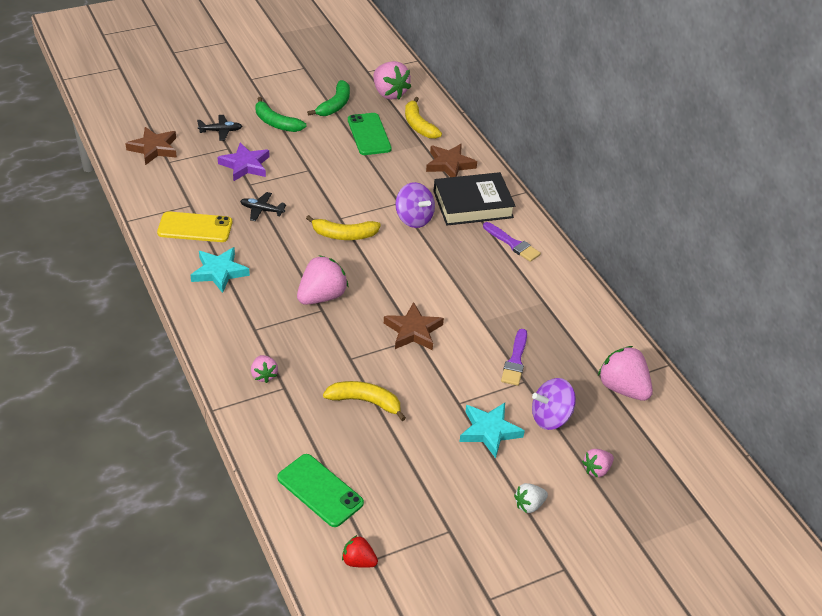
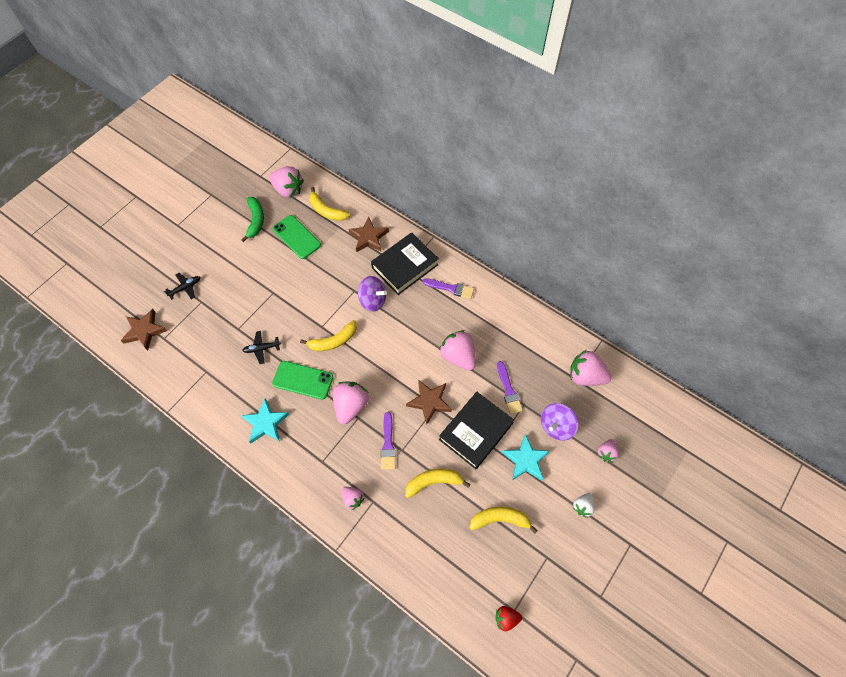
camera: 25 degrees left, 20 degrees up
(195, 227) = (222, 391): yellow phone -> none
(245, 165) = (224, 312): purple star -> none
(276, 123) = (222, 259): green banana -> none
(320, 490) = (448, 575): green phone -> green phone (303, 380)
(338, 346) = (388, 444): none -> purple brush
(418, 470) = (500, 519): none -> yellow banana
(448, 380) = (475, 432): none -> black book
(477, 306) = (458, 356): none -> pink strawberry

